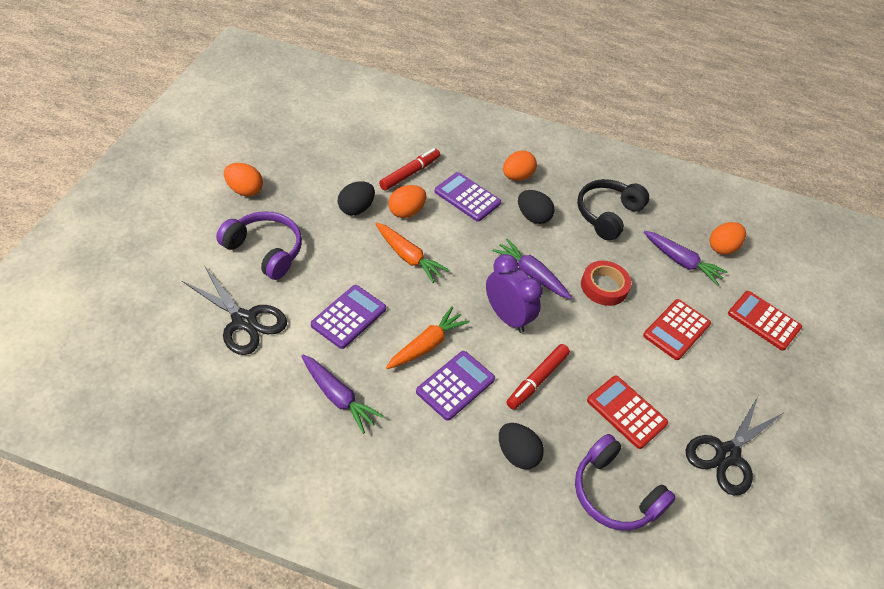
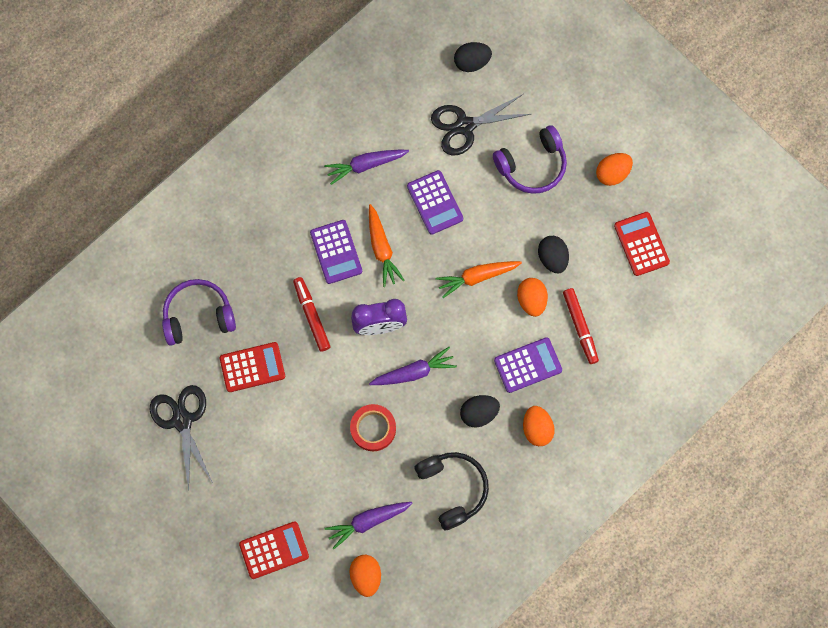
camera: 125 degrees right, 25 degrees up
(517, 454) = (260, 266): black egg -> black egg (471, 62)
(676, 330) = (302, 462): red calculator -> red calculator (641, 244)

